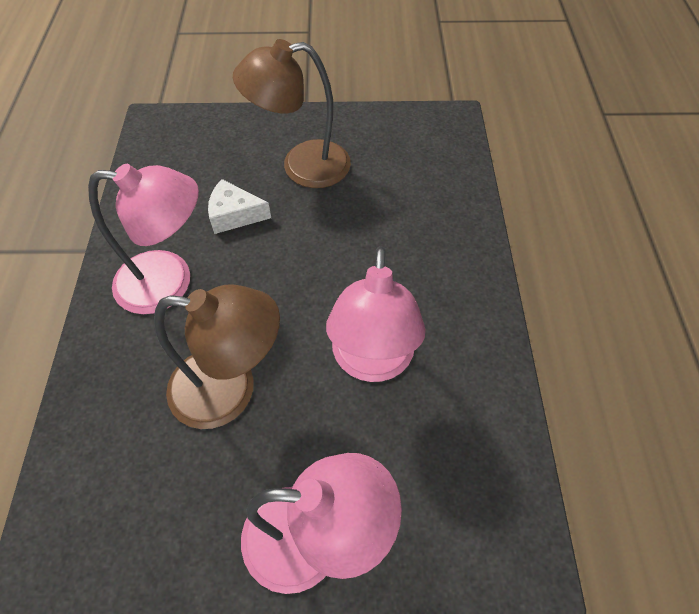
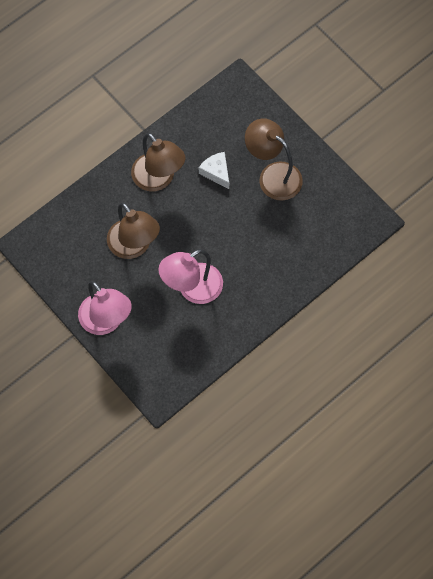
camera: 50 degrees right, 10 degrees up
(169, 282) = (158, 179): pink lamp -> brown lamp

